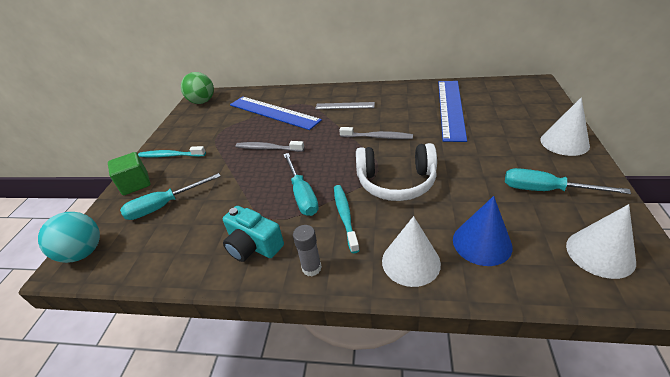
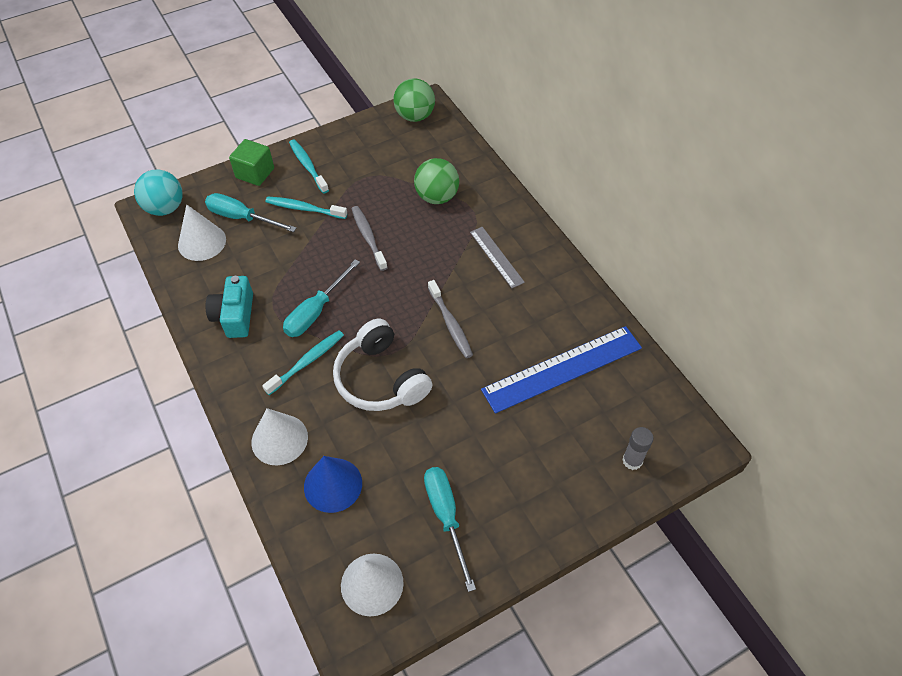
camera: 50 degrees right, 15 degrees up
(204, 169) = (304, 209): none -> turquoise toothbrush
(273, 112) = (437, 197): blue ruler -> green ball
(311, 268) = (234, 372): grey glue stick -> grey glue stick (632, 460)
(564, 142) = (556, 513): white cone -> white cone (202, 242)

